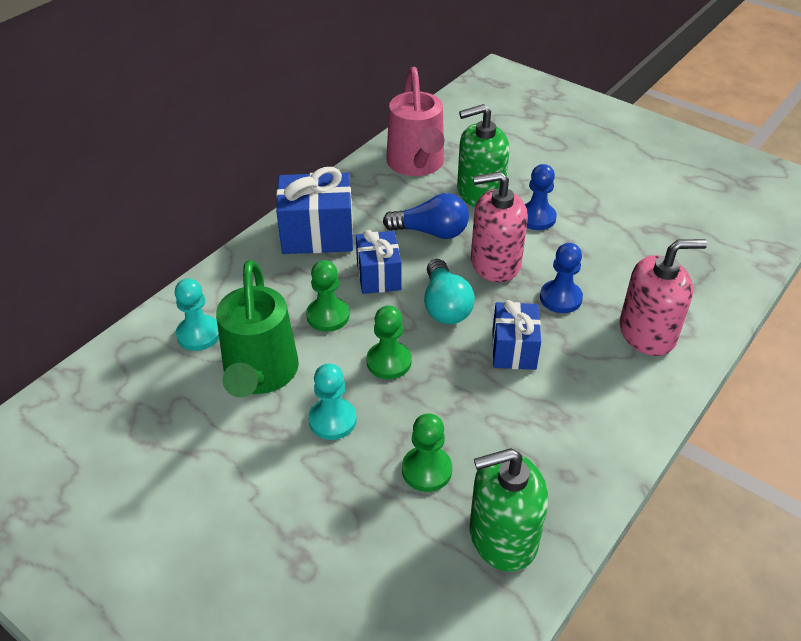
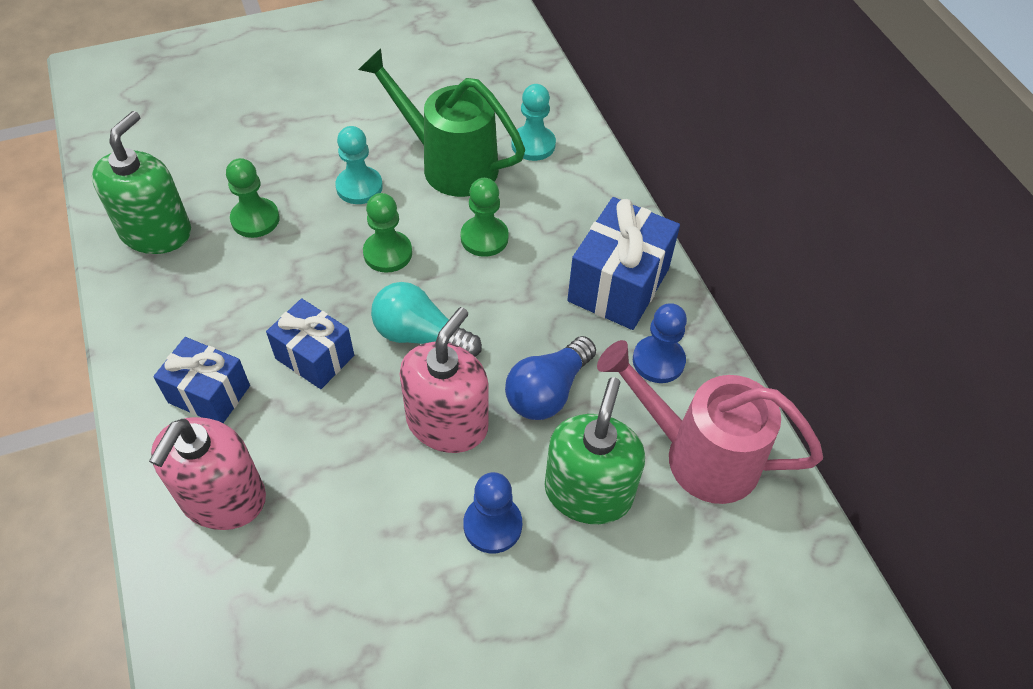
camera: 120 degrees right, 10 degrees up
(378, 276) = (510, 304): blue gift -> blue gift (209, 394)
(560, 298) = (342, 449): blue pawn -> blue pawn (658, 361)

